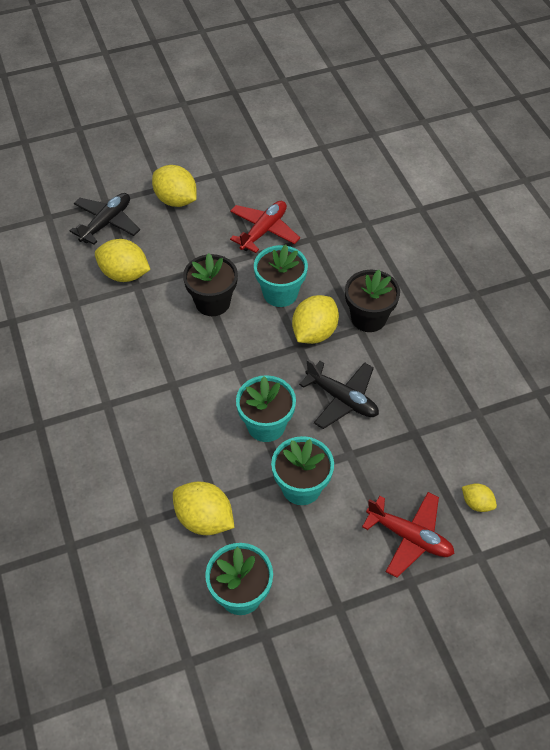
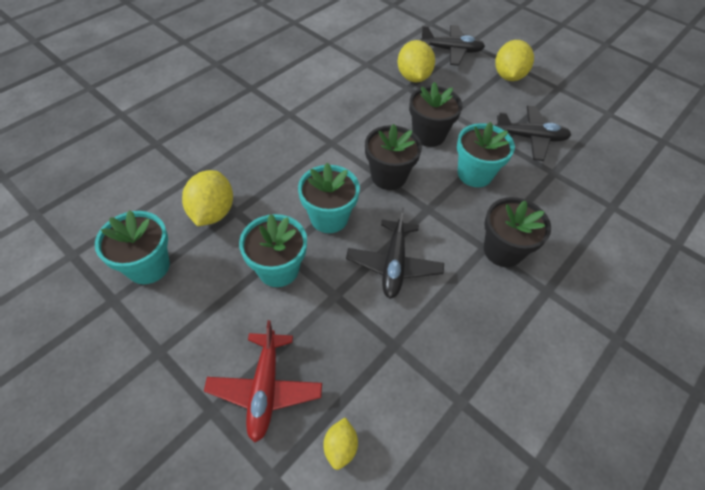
camera: 60 degrees right, 0 degrees up
(245, 358) = (388, 176): none -> black flower pot
(264, 231) = (530, 138): red plane -> black plane
(314, 333) = (452, 214): yellow lemon -> none

